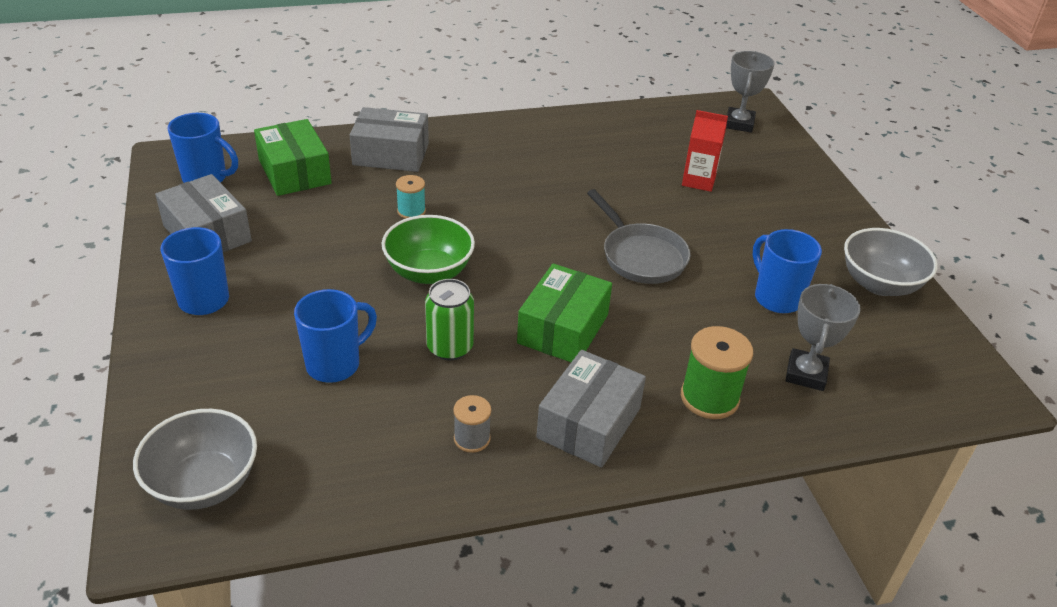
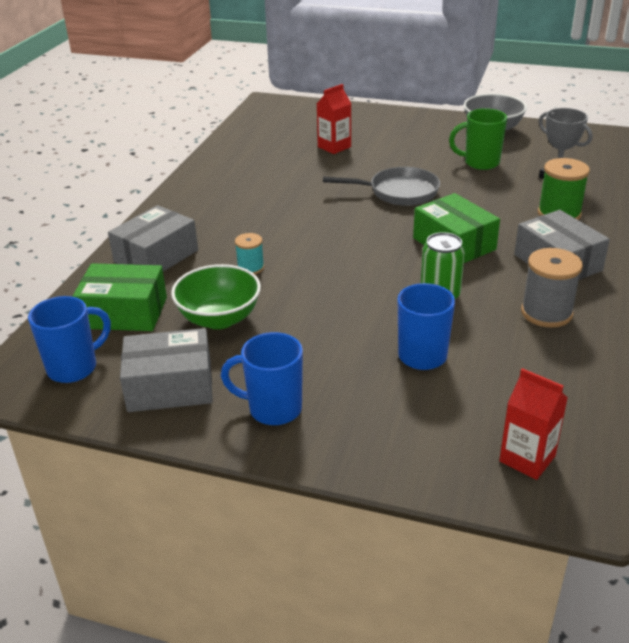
camera: 55 degrees left, 5 degrees down
(204, 484) = (527, 458): grey bowl -> red carton
(429, 272) = (340, 281): green bowl -> green bowl (219, 318)
(472, 438) = (546, 313): grey spool -> grey spool, size x1.70
(739, 123) = (284, 113): grey trophy -> none
(776, 298) = (480, 163): blue mug -> green mug

